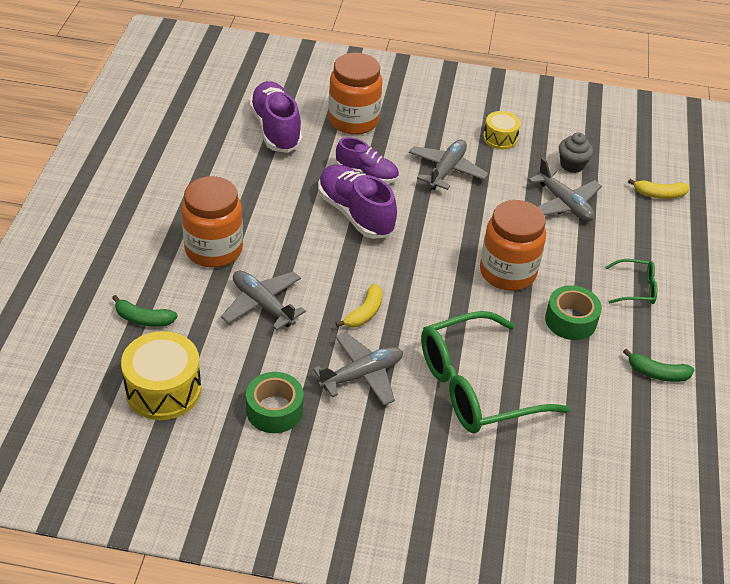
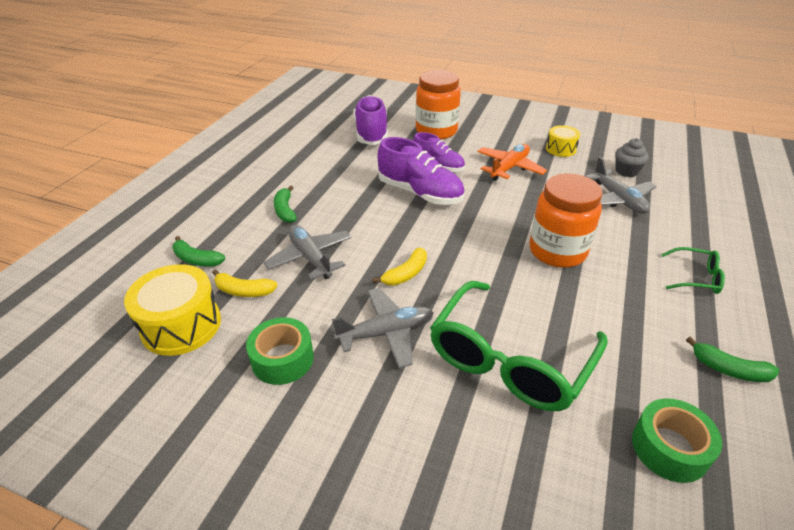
camera: 15 degrees right, 5 degrees down
(213, 250) = (285, 210): orange jar -> green banana
(355, 214) = (420, 193): purple shoe -> purple shoe turned 150 degrees clockwise
(446, 170) = (509, 168): grey plane -> orange plane
(475, 387) = (509, 360): green glasses -> green glasses turned 45 degrees counterclockwise
(570, 320) = (623, 301): green tape -> green tape (669, 448)
(659, 194) = (714, 199): yellow banana -> yellow banana (243, 291)

